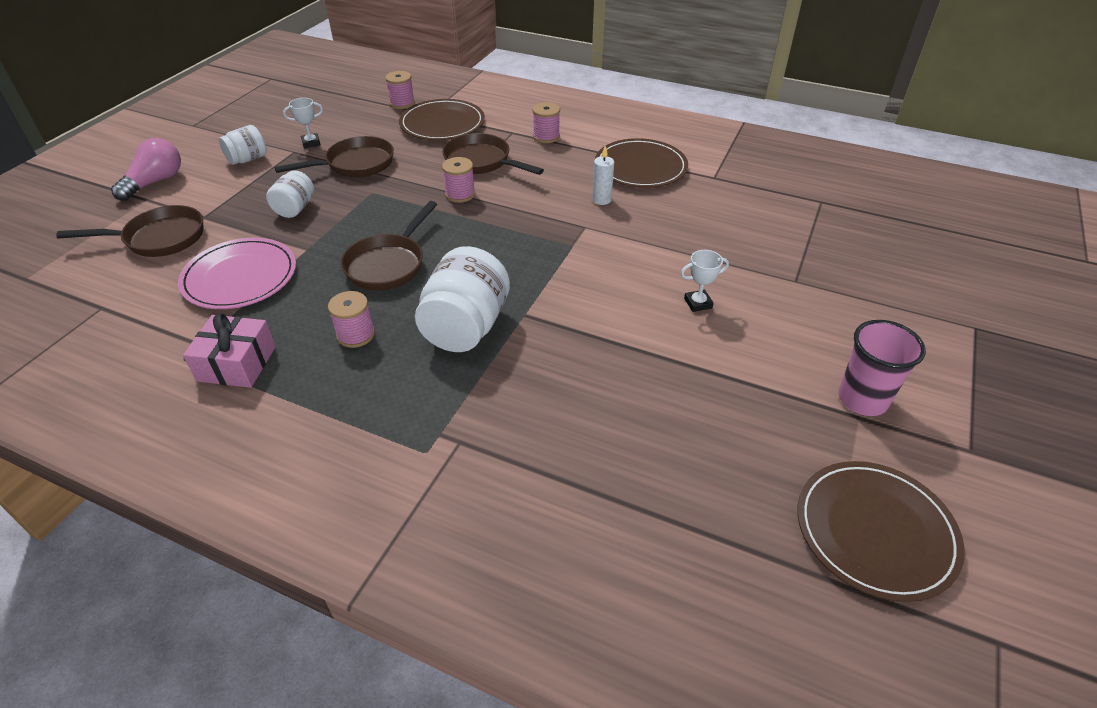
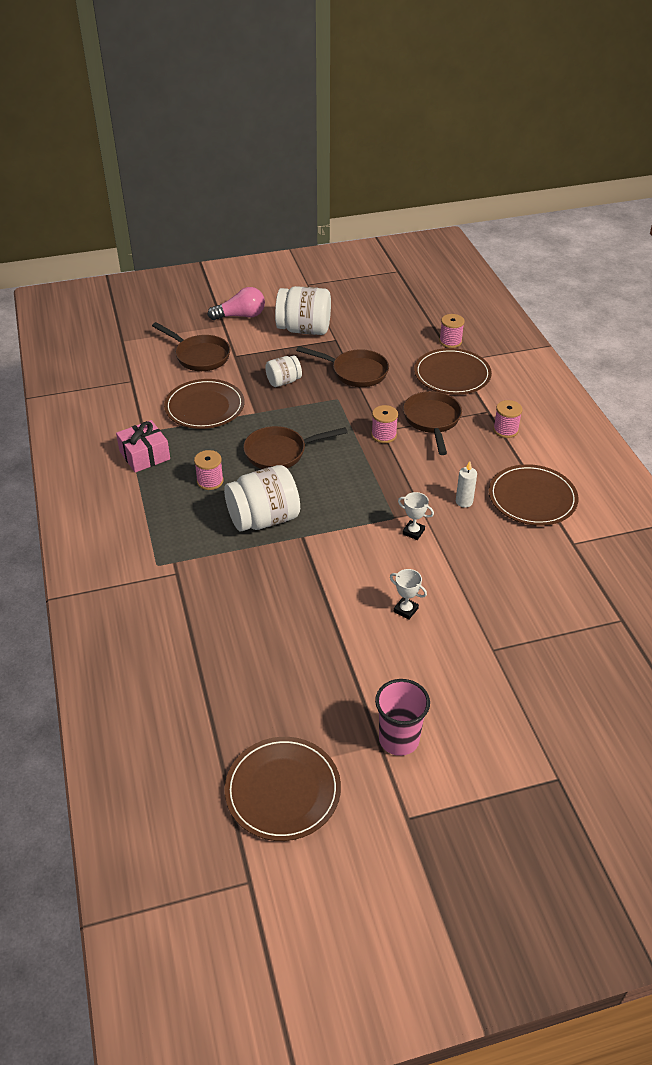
camera: 50 degrees right, 0 degrees up
(240, 277) = (204, 407): pink plate -> brown plate
(248, 159) = (304, 329): white jar -> white jar, size x1.78
(311, 143) = (353, 339): white trophy -> white trophy (413, 532)

